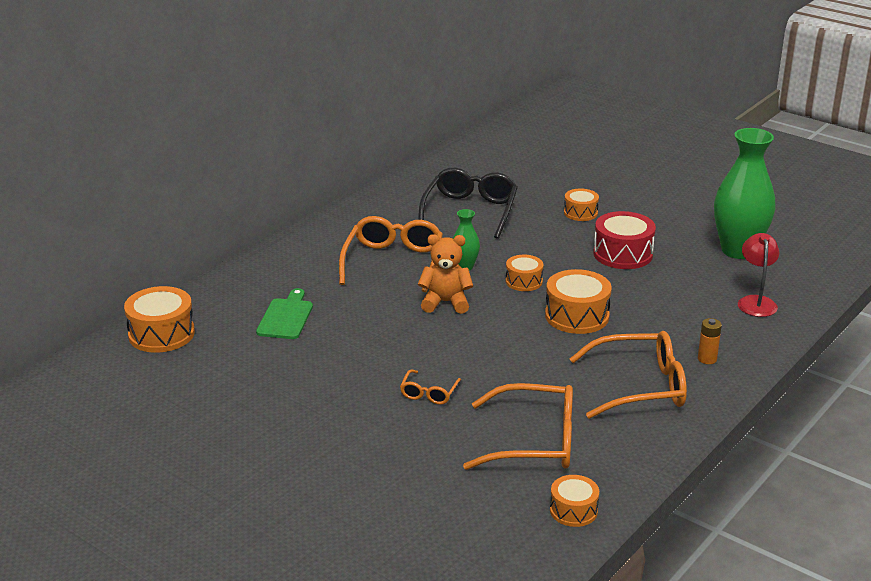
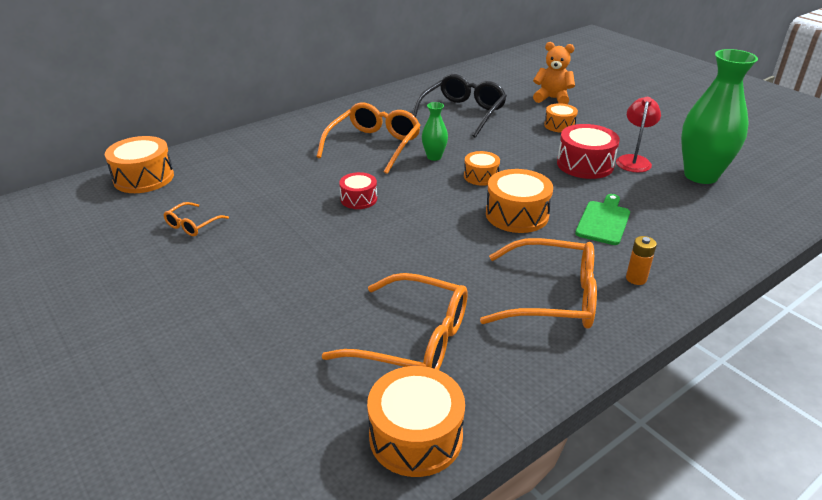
camera: 15 degrees right, 5 degrees up
(286, 317) = (254, 178): green cutting board -> green cutting board (603, 221)
(411, 323) = (359, 199): none -> red drum
(429, 393) = (336, 268): orange glasses -> orange glasses (192, 225)
(445, 302) = (400, 185): orange teddy bear -> orange teddy bear (552, 98)
(573, 510) = (416, 436): orange drum -> orange drum, size x1.65
(756, 302) = (706, 227): red lamp -> red lamp (634, 160)

